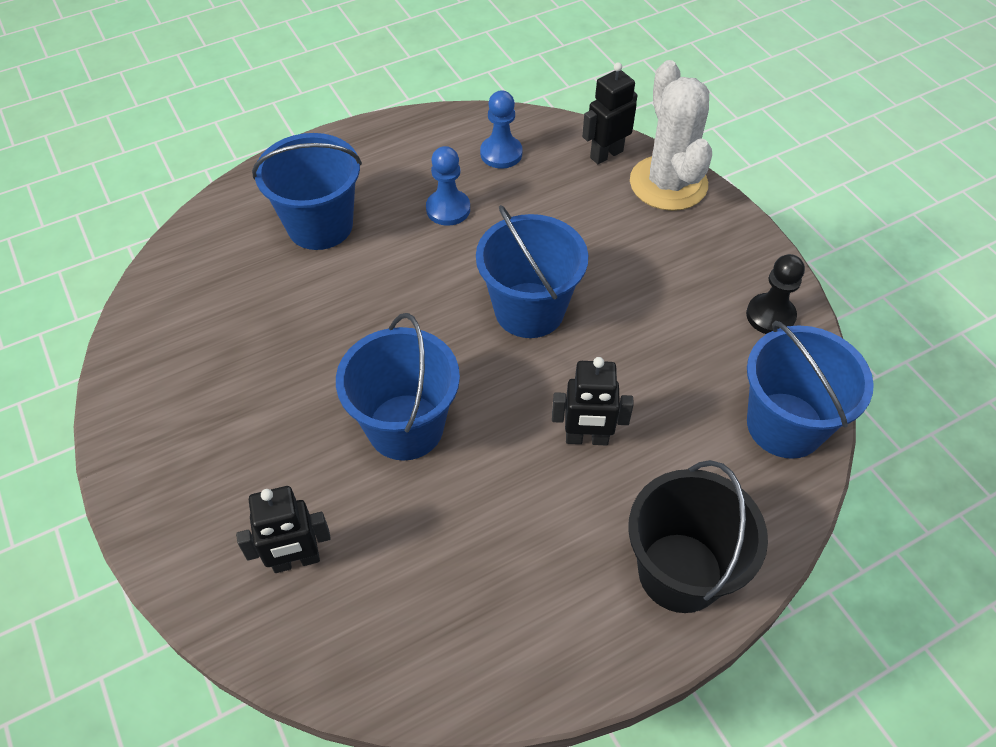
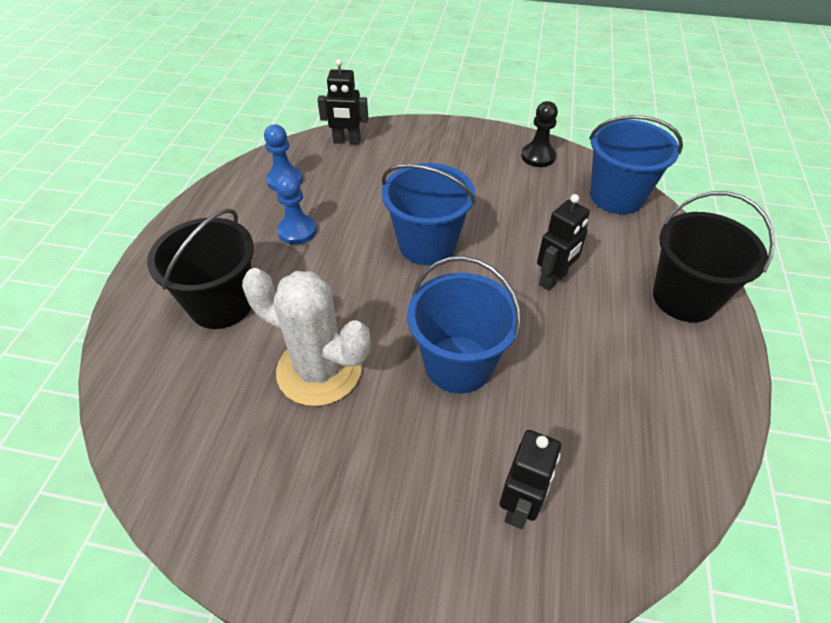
camera: 50 degrees left, 5 degrees down
(320, 225) = (221, 304): blue bucket -> black bucket
(606, 154) = (347, 141): black robot -> black robot turned 90 degrees counterclockwise
(668, 183) = (401, 133): white cactus -> white cactus (319, 370)

